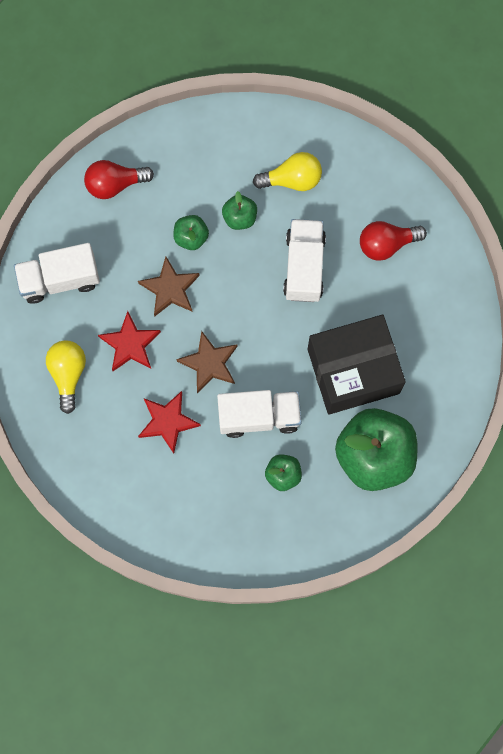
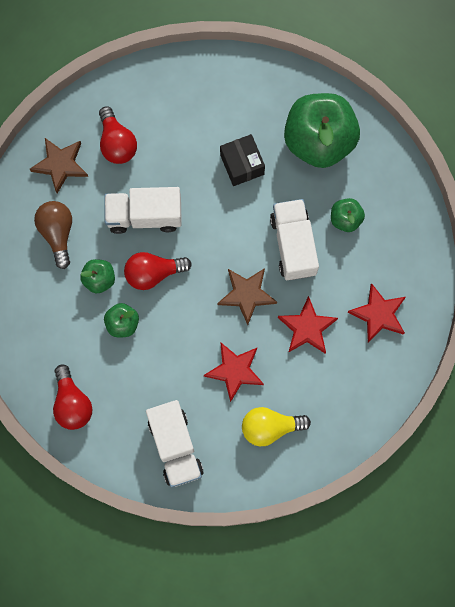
camera: 95 degrees left, 0 degrees up
(170, 289) = (176, 338): brown star -> brown star (60, 165)
(175, 498) = (378, 314): none -> red star
(241, 271) = (153, 273): none -> red light bulb
(292, 179) = (57, 233): yellow light bulb -> brown light bulb
(353, 371) = (242, 164): black box -> black box, size x0.51

